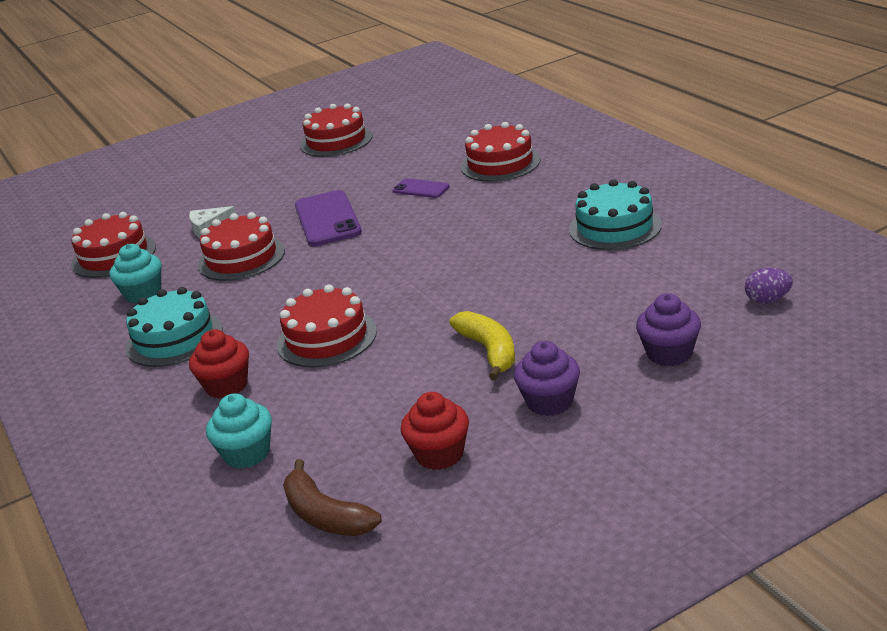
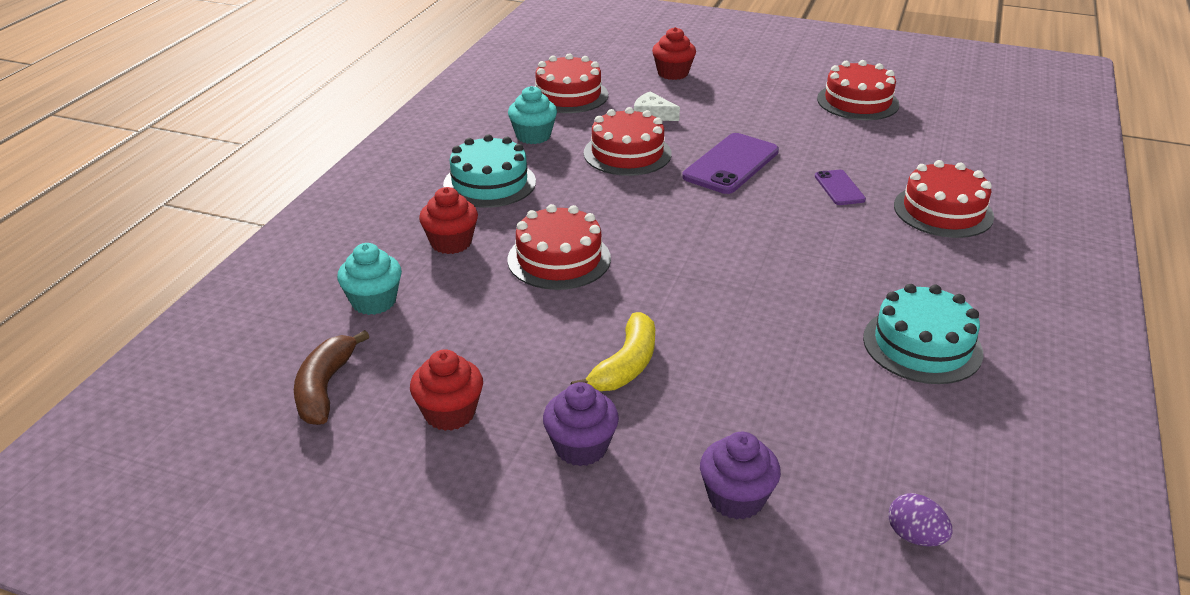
camera: 45 degrees right, 5 degrees up
(169, 197) = (673, 73): none -> red cupcake

